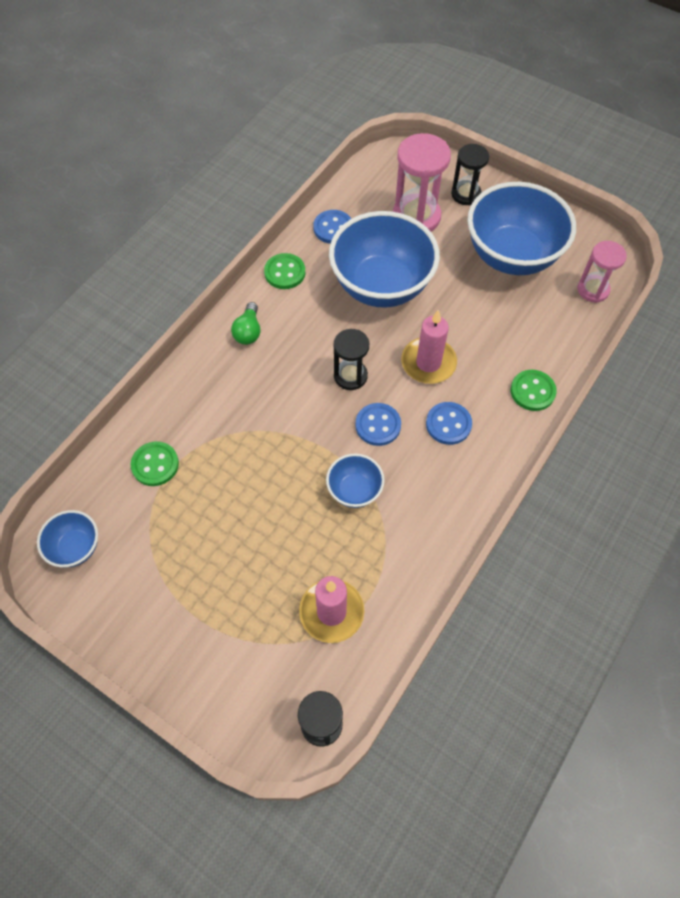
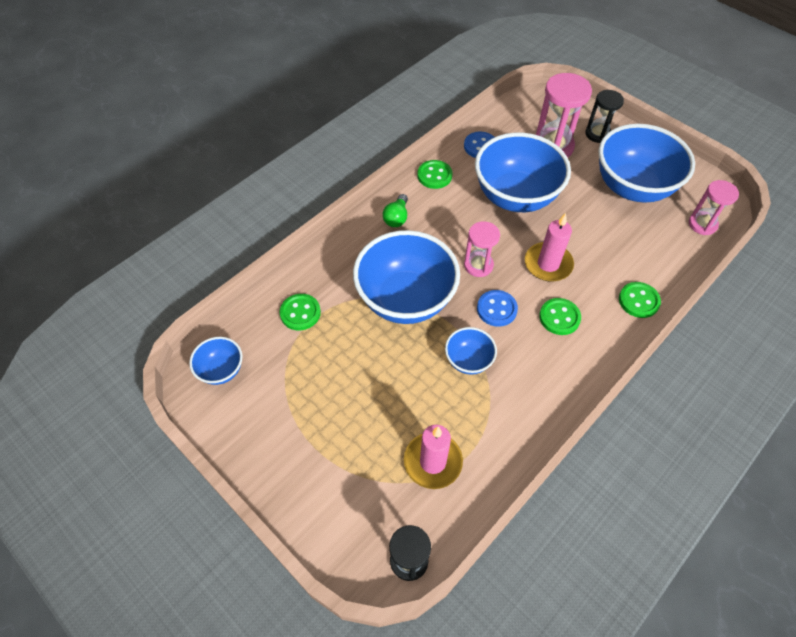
camera: 10 degrees right, 5 degrees down
(274, 430) = (405, 299): none -> blue bowl
(350, 376) = (478, 265): black hourglass -> pink hourglass
(448, 424) = (559, 317): blue button -> green button

